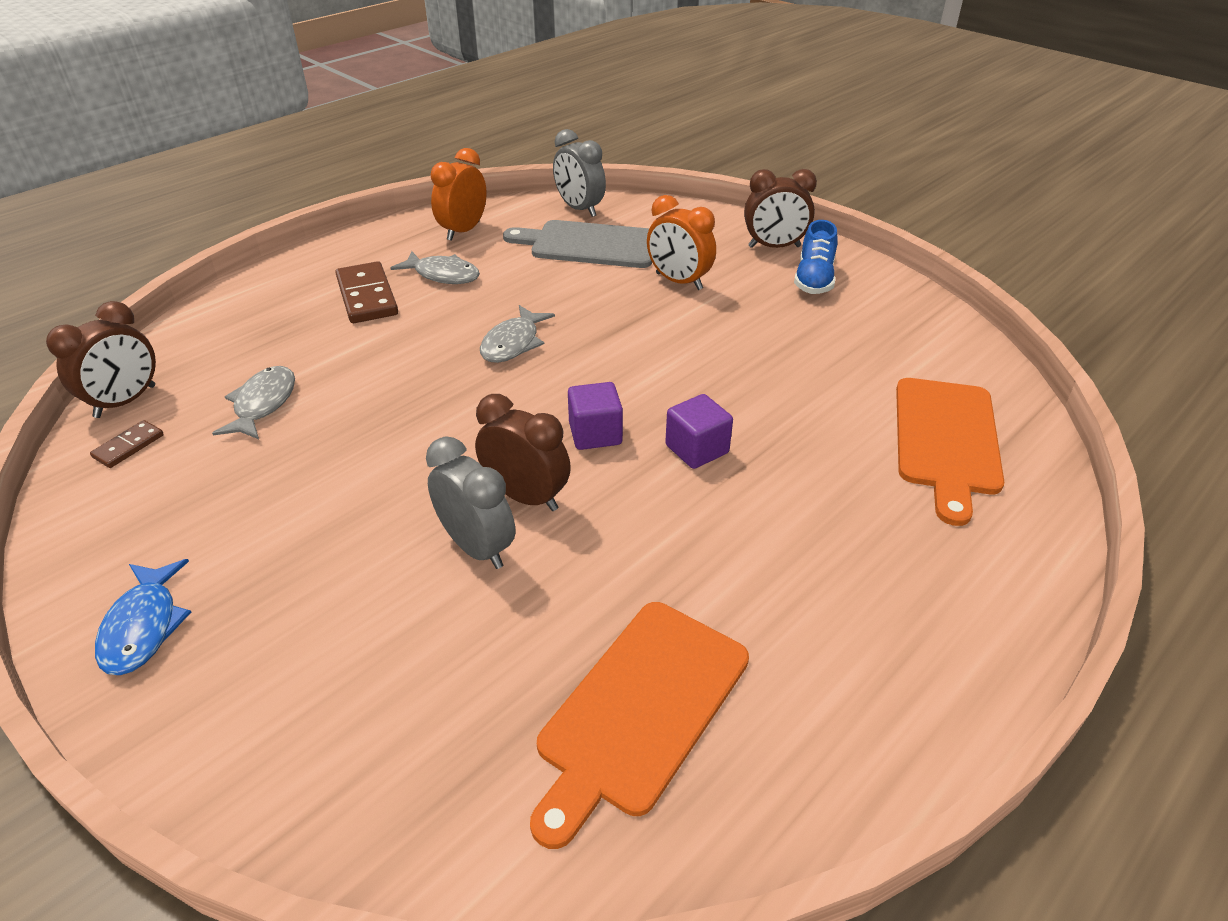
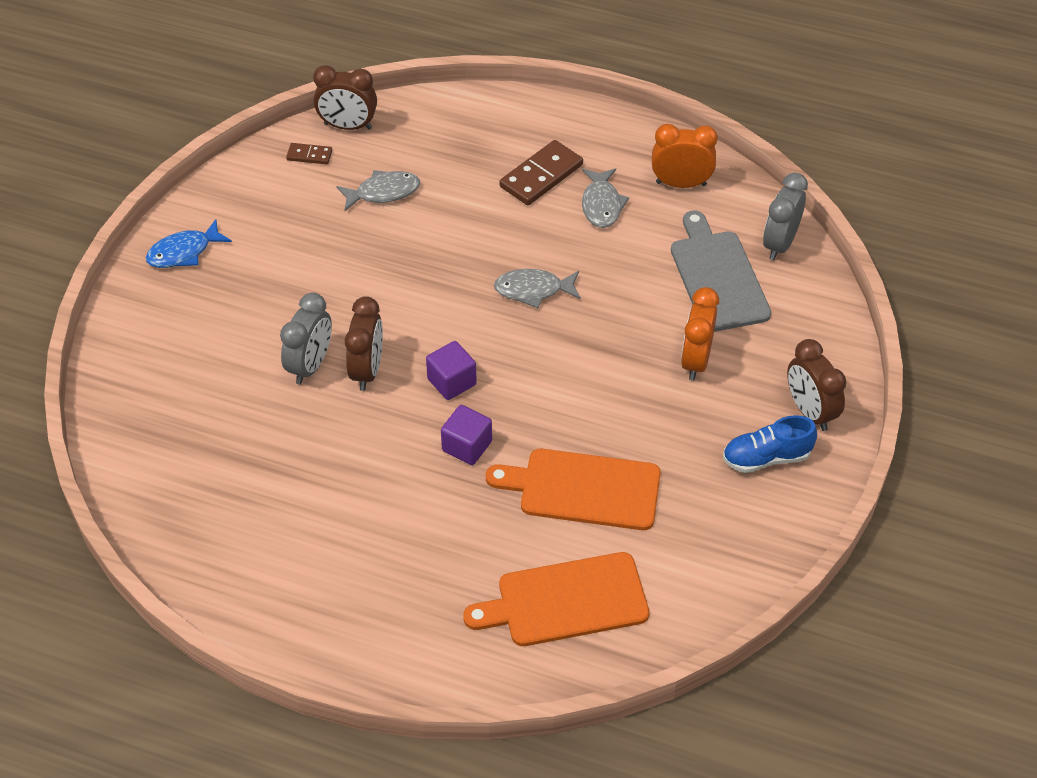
camera: 65 degrees right, 10 degrees up
(640, 710) = (226, 490): orange cutting board -> orange cutting board (583, 489)

